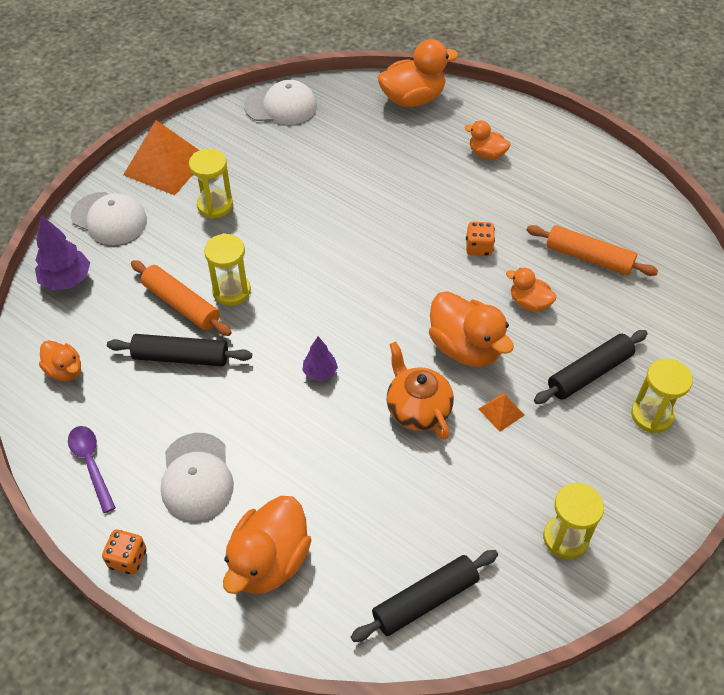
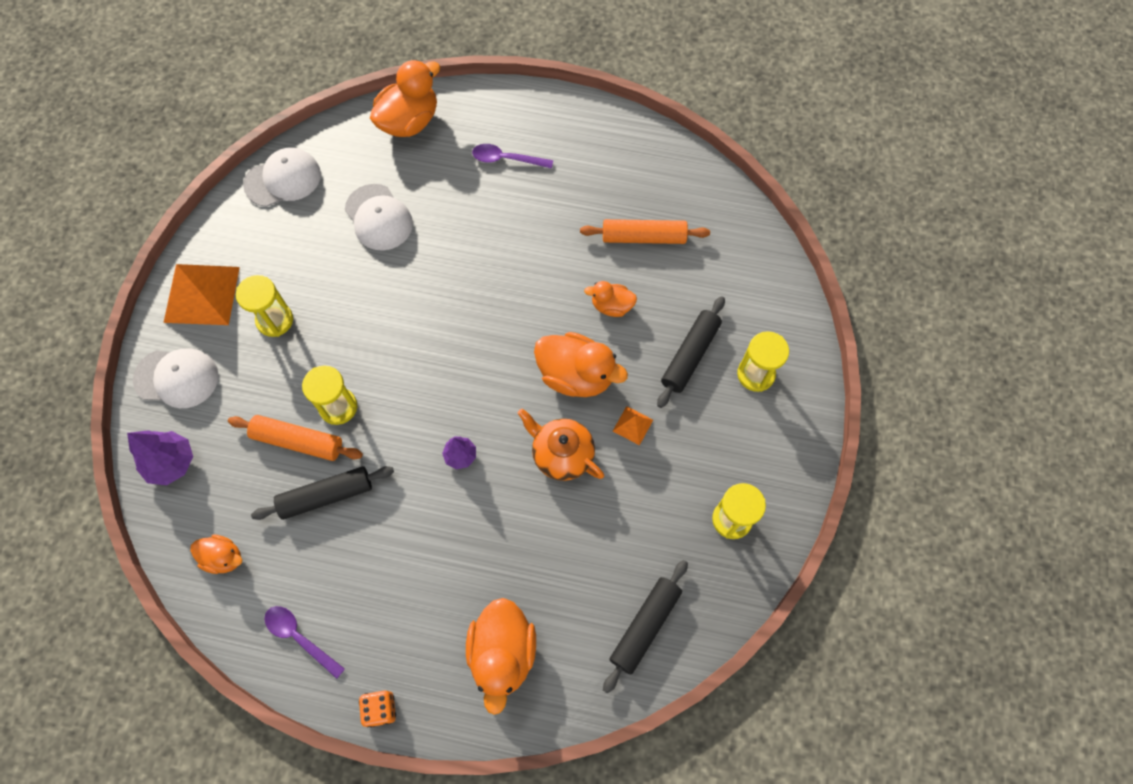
camera: 25 degrees left, 15 degrees up
(196, 477) = (401, 605): white cap -> white cap (378, 217)
(478, 248) = (543, 266): orange dice -> none
(486, 154) = (507, 159): orange duck -> purple spoon

